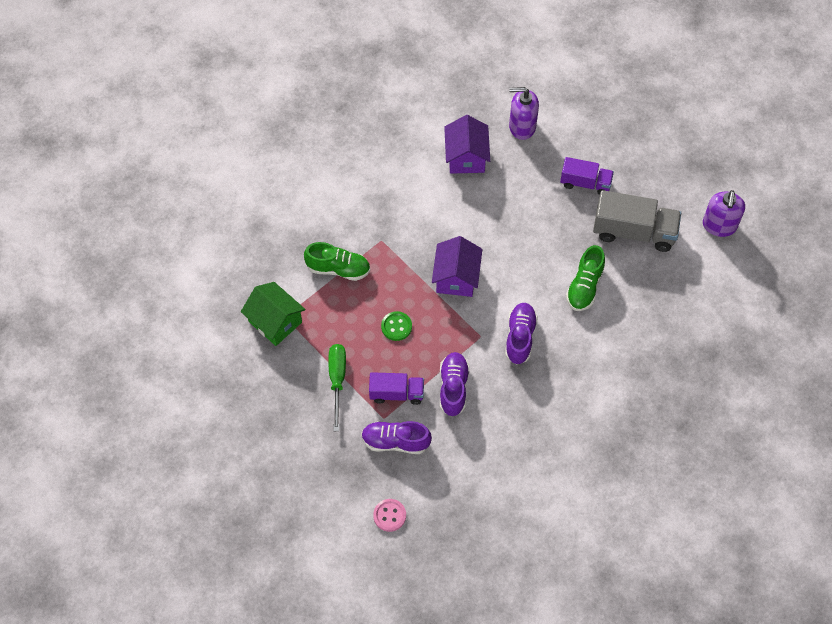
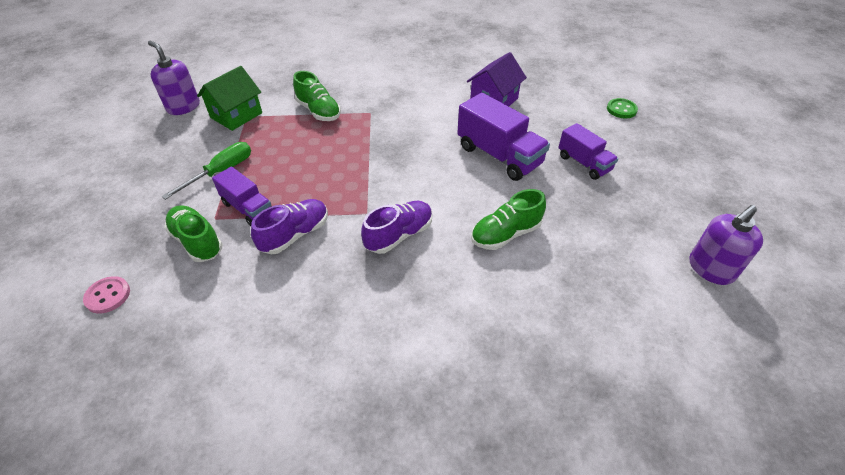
camera: 40 degrees right, 15 degrees down
(275, 322) = (236, 115): green house -> green house turned 45 degrees clockwise
(395, 442) = (197, 241): purple shoe -> green shoe
(396, 326) = (310, 166): green button -> green button (621, 109)
(456, 277) = (397, 163): purple house -> none
(521, 217) = (499, 156): none -> purple truck
(522, 126) = (561, 105): purple soap dispenser -> purple soap dispenser (183, 107)
(634, 232) = (601, 221): grey truck -> none

